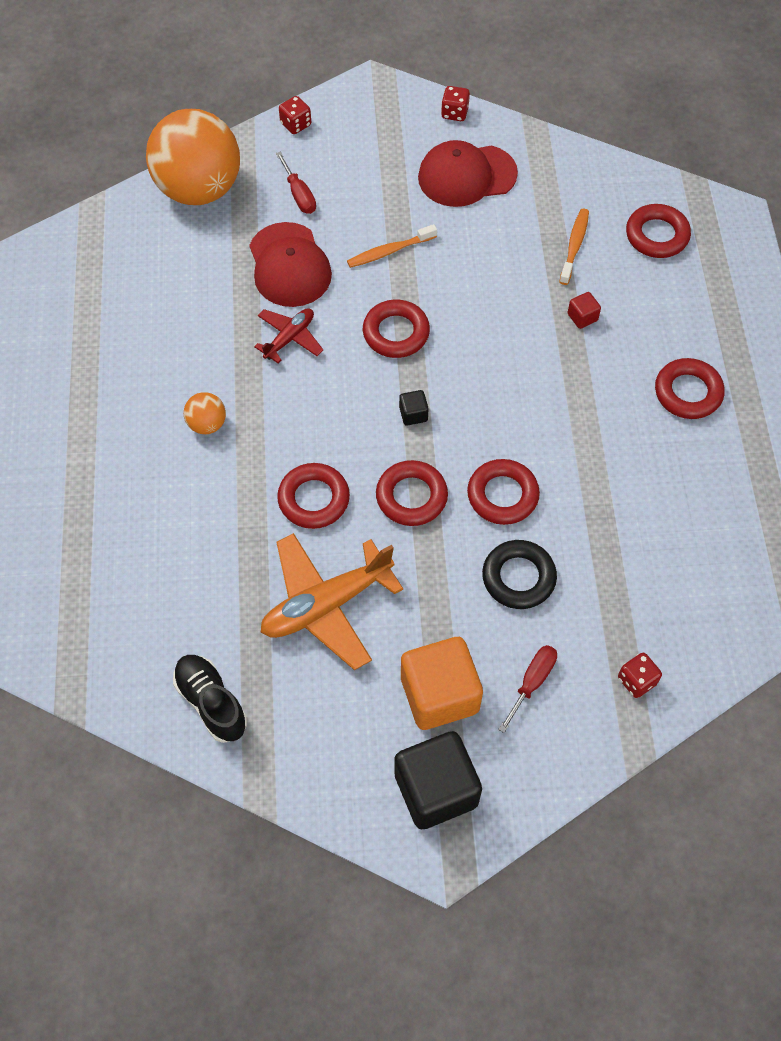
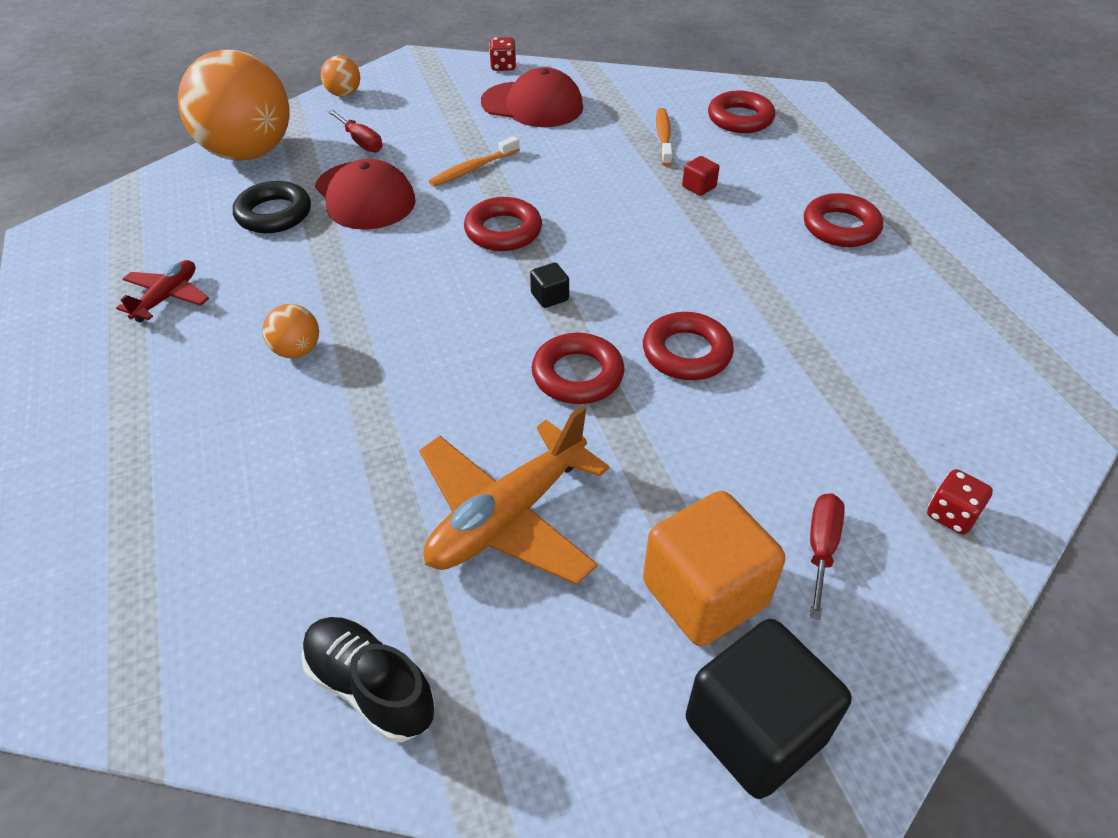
camera: 15 degrees left, 15 degrees down
(289, 338) = (381, 255): red plane -> red plane (167, 297)
(296, 124) = (344, 94): red dice -> orange ball
(314, 499) = (455, 401): red ring -> none
(466, 176) = (532, 105): red cap -> red cap turned 135 degrees counterclockwise
(518, 577) = (745, 432): black ring -> black ring (274, 214)

